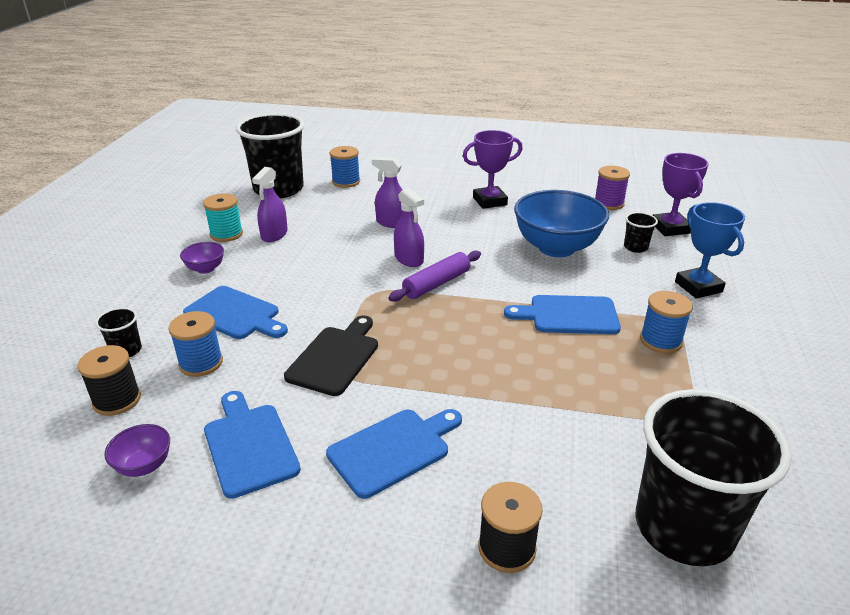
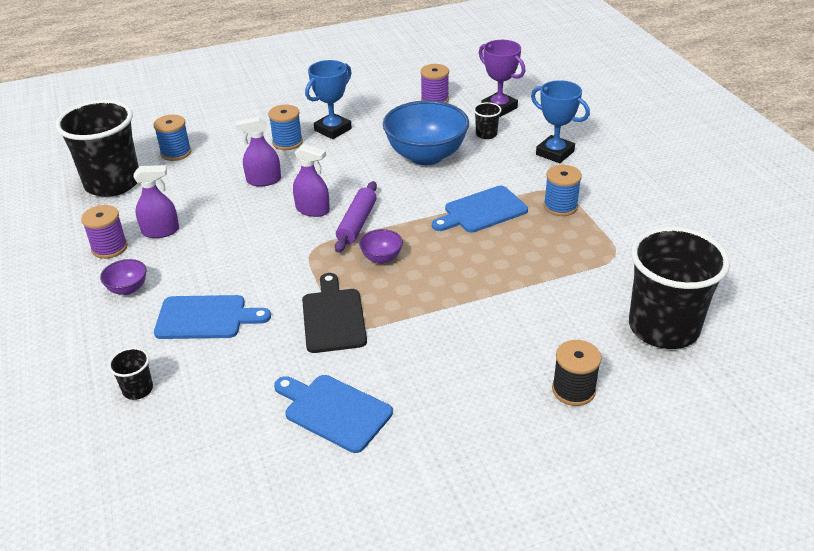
camera: 30 degrees left, 5 degrees up
(117, 400) = (180, 430): black spool -> none
(144, 465) = (265, 464): purple bowl -> purple bowl (381, 258)
(201, 363) = (221, 370): blue spool -> blue spool (287, 142)
(226, 234) = (109, 248): turquoise spool -> purple spool
(274, 235) = (160, 231): purple spray bottle -> purple spray bottle turned 90 degrees counterclockwise
(393, 449) = (444, 364): blue cutting board -> none
(489, 201) = (333, 129): purple trophy -> blue trophy

